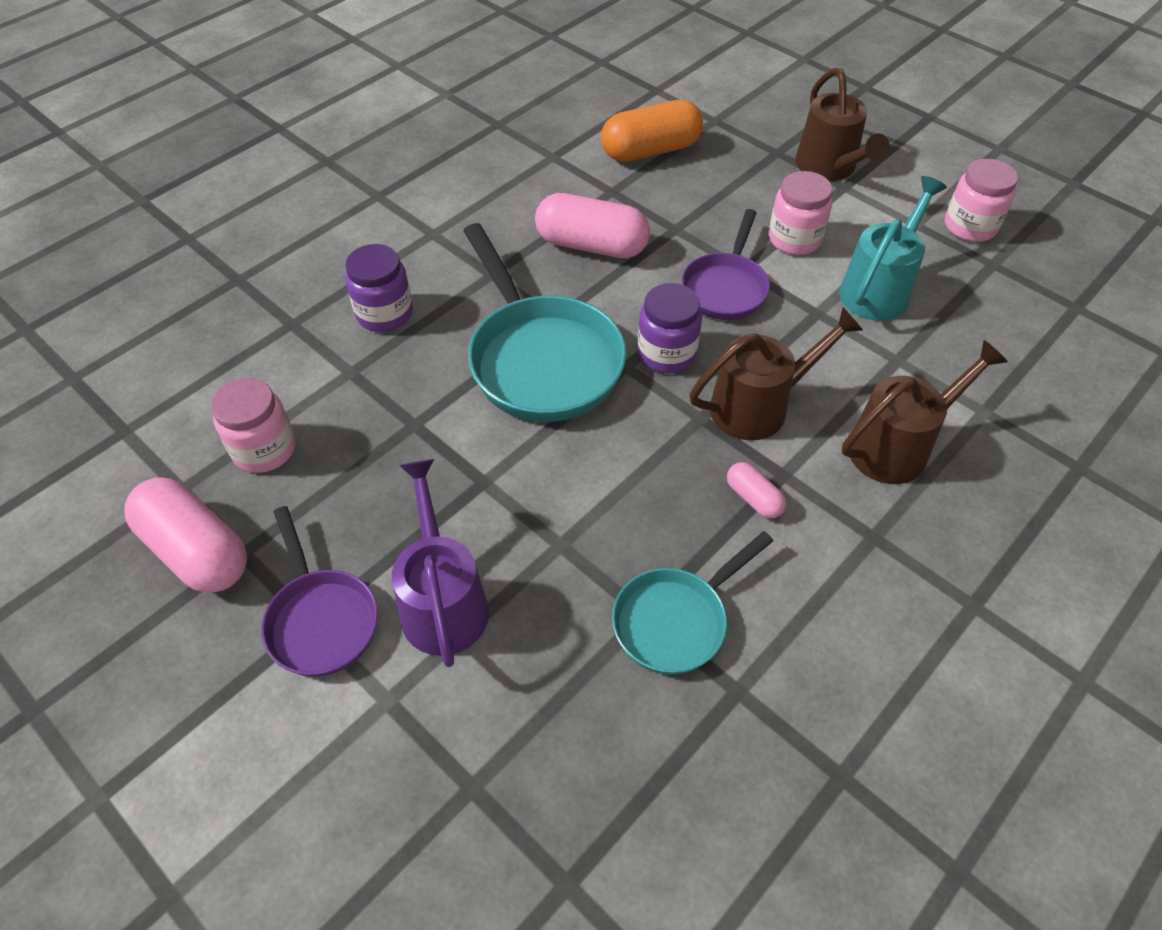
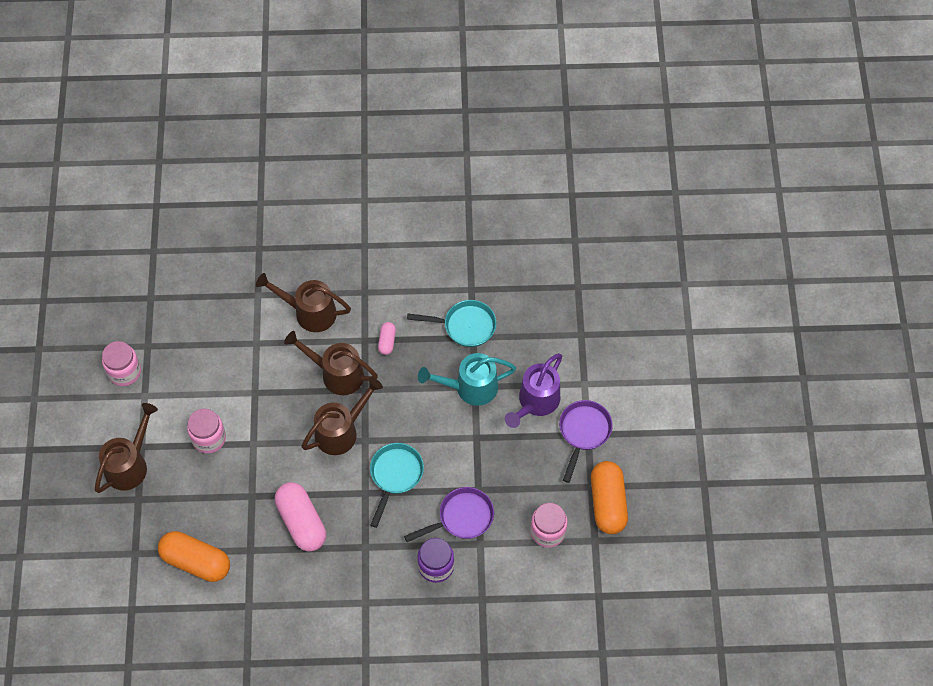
camera: 135 degrees left, 10 degrees up
(197, 550) = (607, 503): pink capsule -> orange capsule
(541, 359) = (395, 476): turquoise pan -> turquoise pan, size x0.60
(666, 353) = (341, 431): purple jar -> brown watering can
(725, 288) = (274, 440): purple pan -> purple pan (461, 517)
(879, 288) = (213, 379): turquoise watering can -> turquoise watering can (469, 388)

